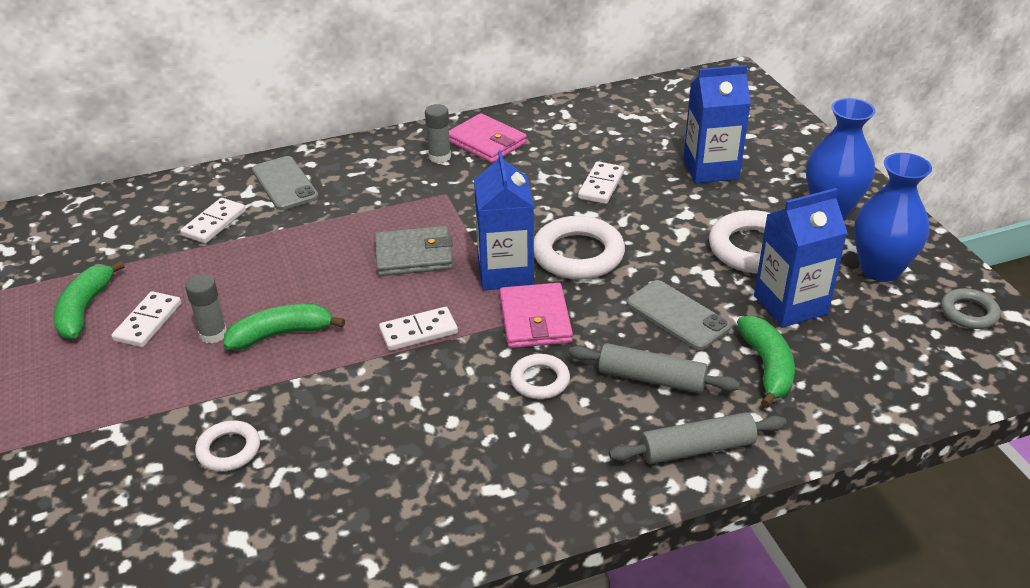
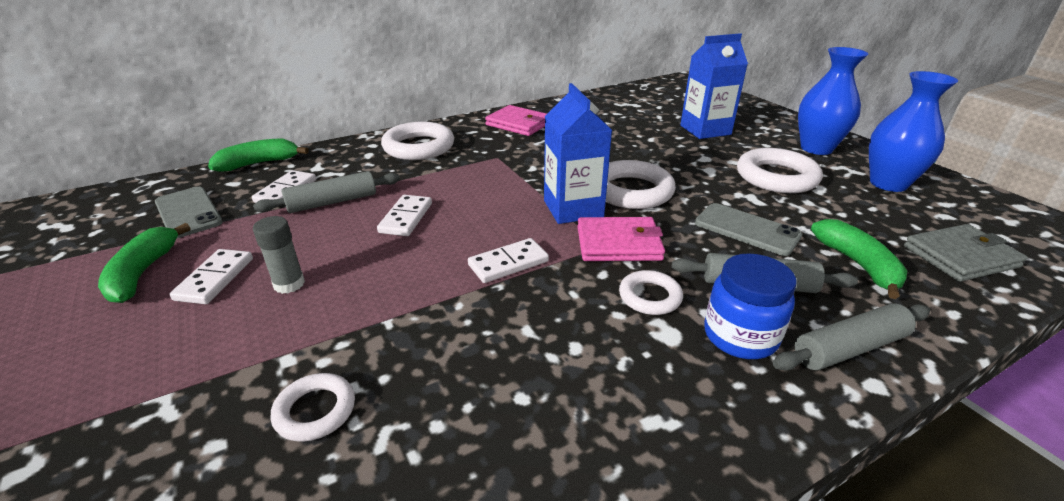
camera: 10 degrees left, 5 degrees down
(260, 242) = (332, 202): none -> grey rolling pin
(281, 334) = (365, 278): green banana -> green banana (259, 163)
(285, 183) = (351, 159): grey phone -> grey phone (188, 212)
(362, 171) = (418, 147): none -> white ring
(413, 255) = (483, 202): grey wallet -> grey wallet (960, 256)
(439, 157) = (483, 134): grey glue stick -> none
(535, 319) = (618, 243): pink wallet -> pink wallet turned 75 degrees counterclockwise
(601, 185) = (625, 144): white domino -> white domino (406, 218)
(603, 427) = (740, 336): none -> blue jar
(790, 305) = (837, 213): blue carton -> none
(968, 313) = (986, 208): grey ring -> none

